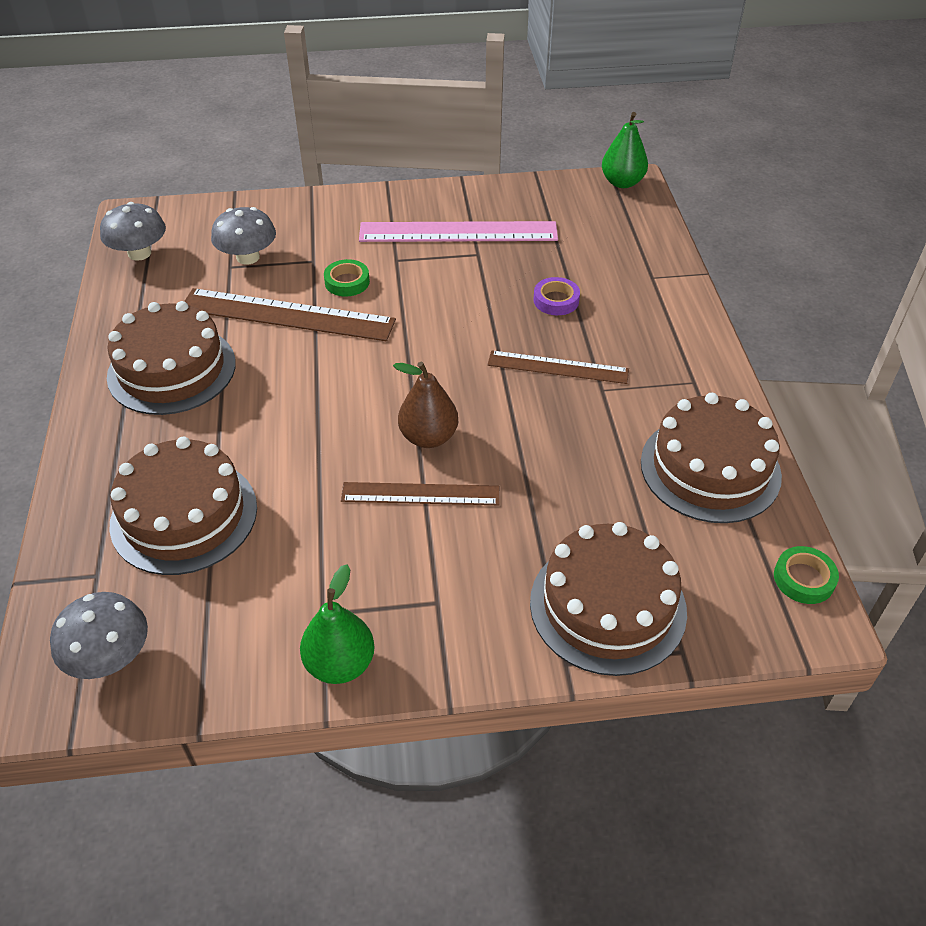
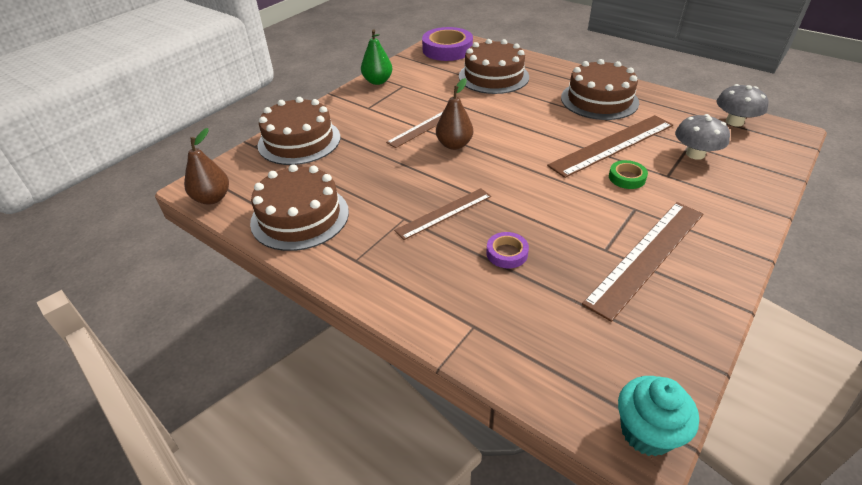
camera: 135 degrees right, 5 degrees down
(110, 657) = (447, 49): grey mushroom -> purple tape
(458, 232) = (647, 256): pink ruler -> brown ruler
(622, 182) = (646, 432): green pear -> turquoise cupcake
(803, 579) = (212, 198): green tape -> brown pear

